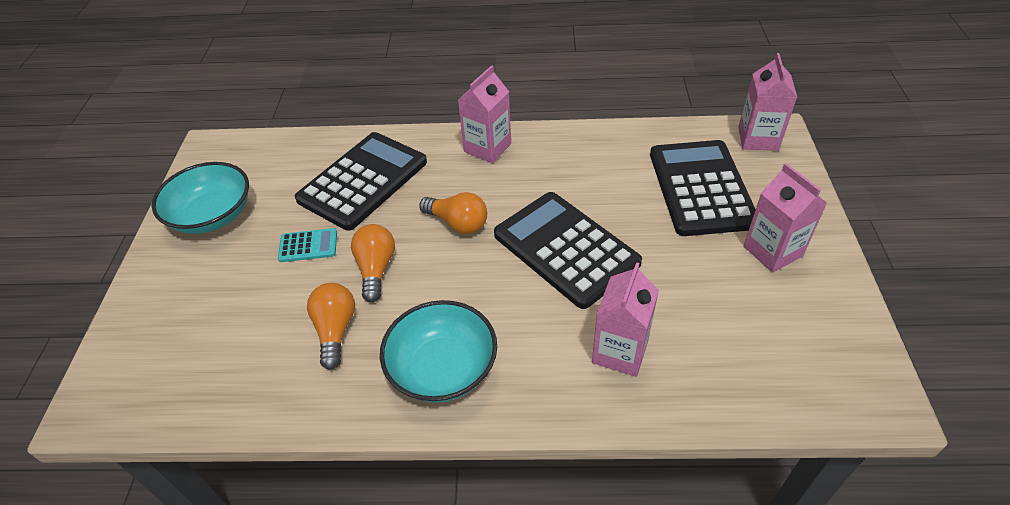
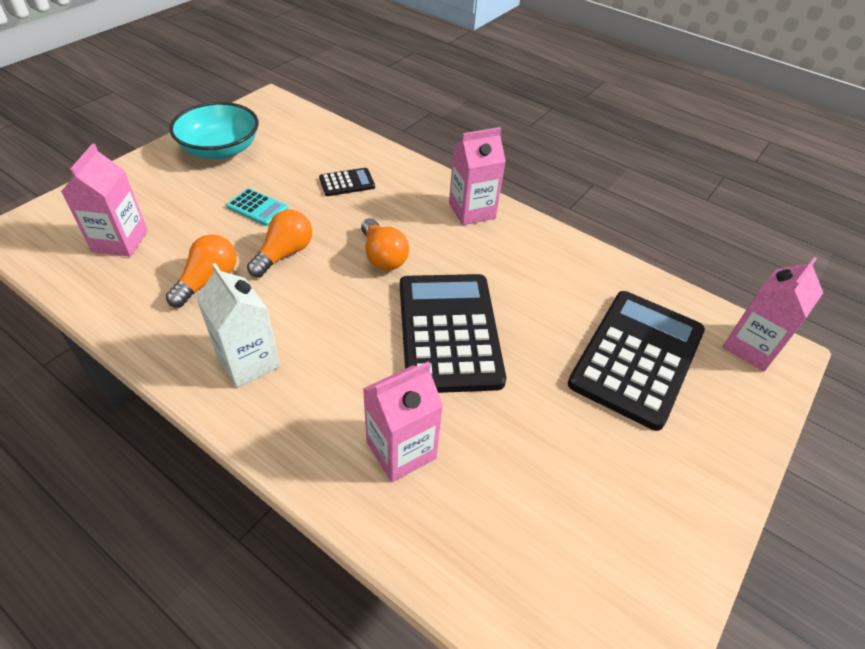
camera: 30 degrees right, 0 degrees up
(363, 181) = (347, 183): black calculator -> black calculator, size x0.44
(442, 368) = (248, 361): turquoise bowl -> white carton
(772, 251) = (651, 463): pink carton -> pink carton (120, 241)

